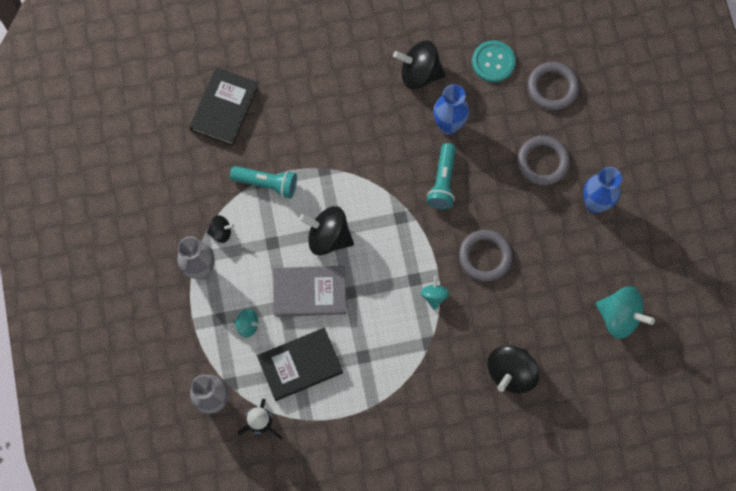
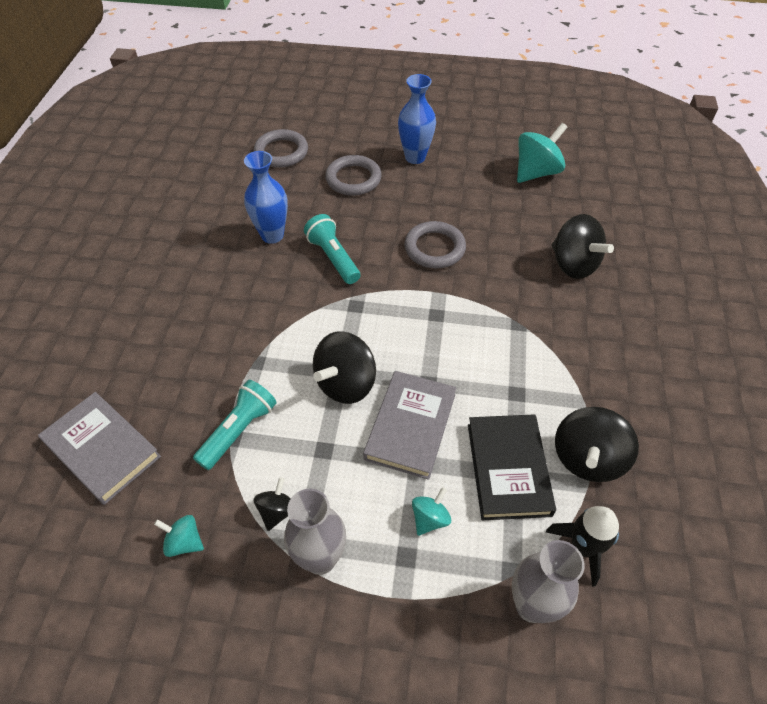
camera: 70 degrees left, 20 degrees down
(224, 108) = (102, 449): black book -> grey book
(419, 73) = (198, 242): black spinning top -> black spinning top (587, 458)
(434, 296) = (463, 303): turquoise spinning top -> turquoise spinning top (184, 542)
(443, 182) = (333, 258): turquoise flashlight -> turquoise flashlight turned 150 degrees counterclockwise
(493, 62) = (226, 183): turquoise button -> none

